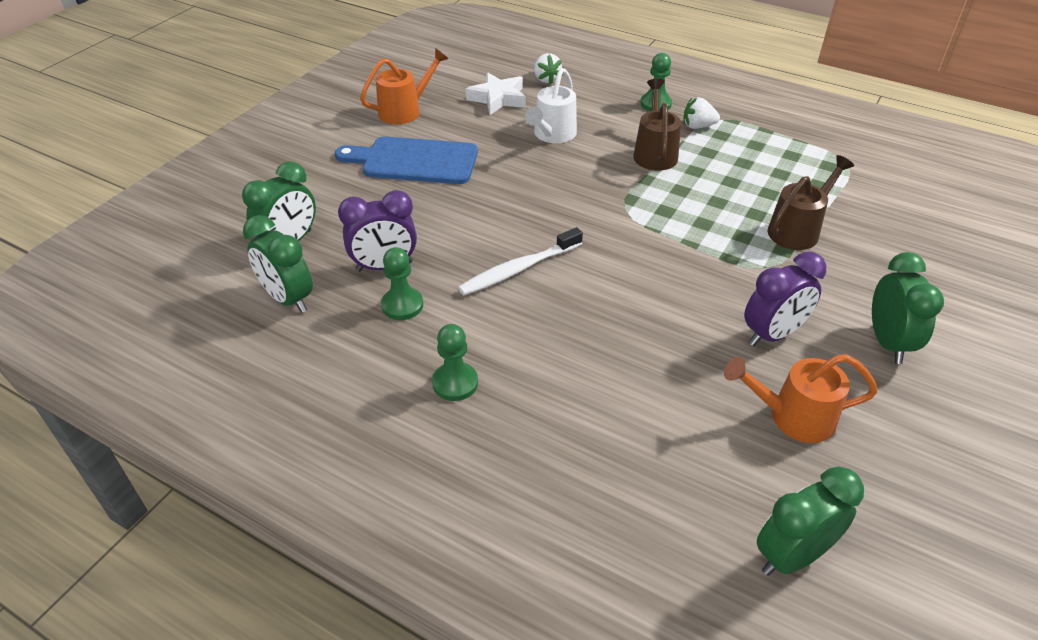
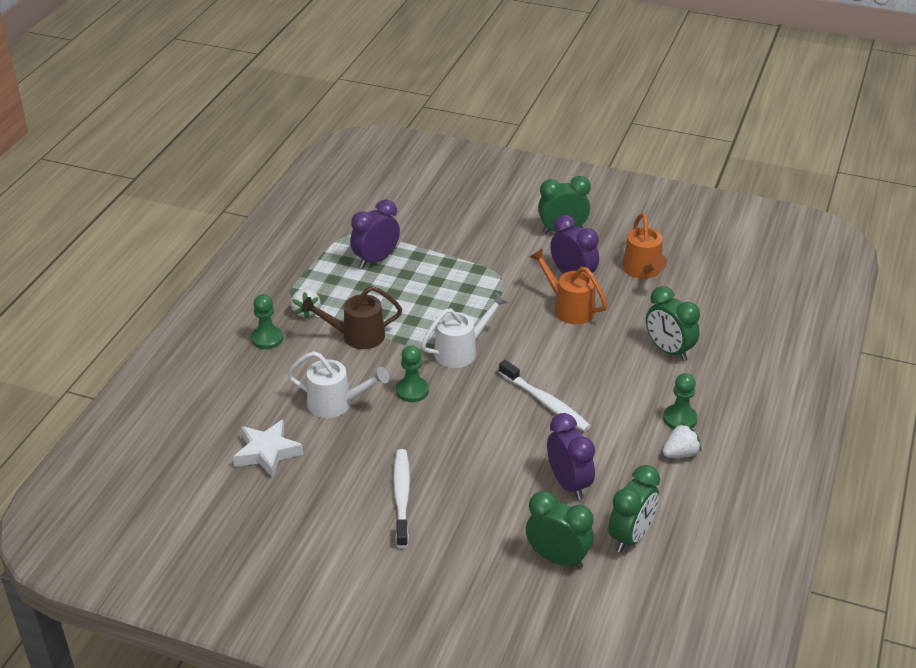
camera: 100 degrees left, 5 degrees down
(402, 305) = (612, 463): green pawn -> green pawn (412, 391)
(405, 110) = (302, 524): orange watering can -> orange watering can (569, 308)
(414, 161) = (401, 497): blue cutting board -> white toothbrush
(546, 79) = (220, 420): white strawberry -> white strawberry (680, 453)
(621, 218) = (461, 351): none -> white watering can
(792, 556) = (742, 274): green clock -> green clock (669, 351)
(794, 175) = (376, 260): none -> purple clock
(798, 230) = (451, 261): brown watering can -> none

